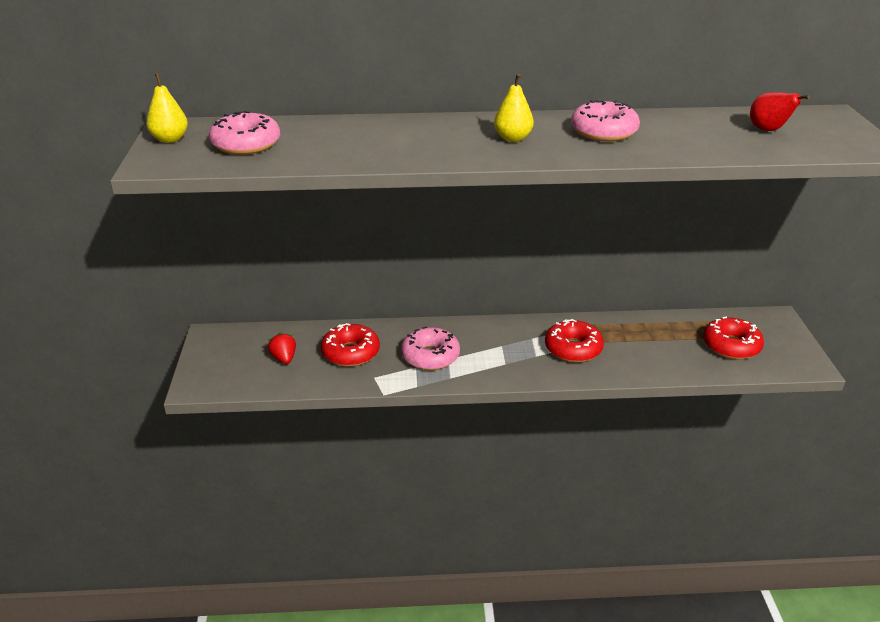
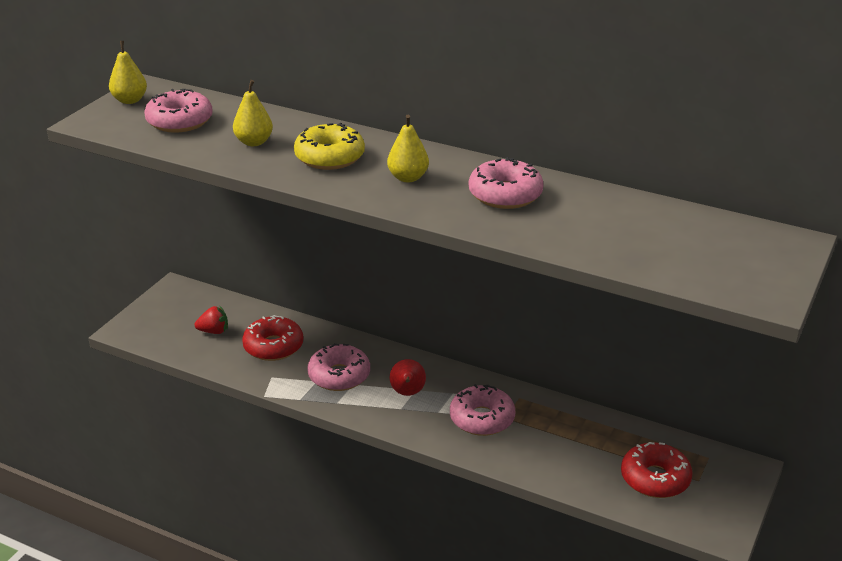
camera: 30 degrees right, 0 degrees up
(284, 358) = (214, 331): red strawberry -> red strawberry turned 75 degrees clockwise
(342, 144) = (254, 142): none -> yellow pear
(426, 139) = (329, 157): none -> yellow donut
(573, 349) = (482, 419): red donut -> pink donut
(769, 130) = (683, 241): red pear -> red pear (407, 393)

